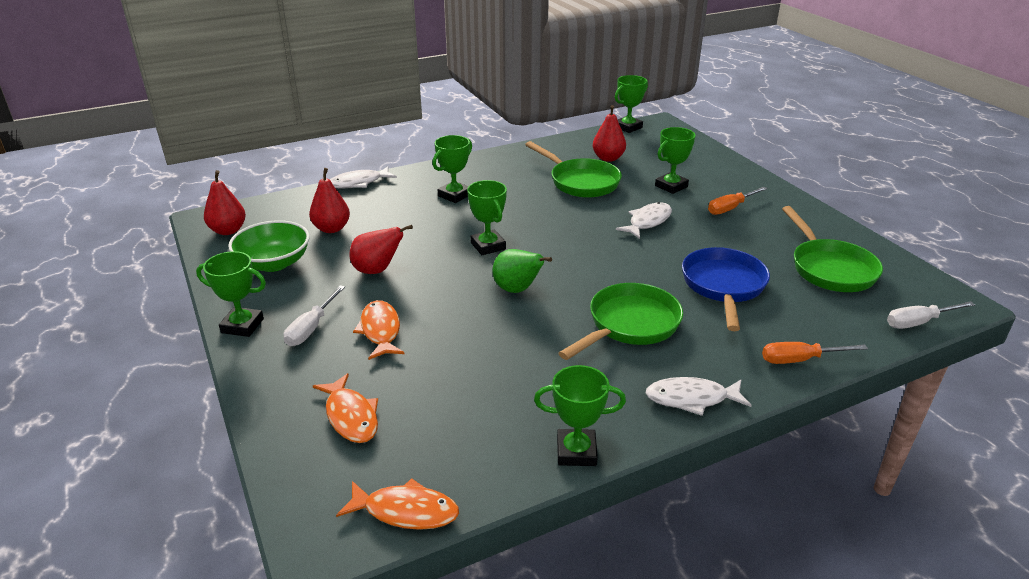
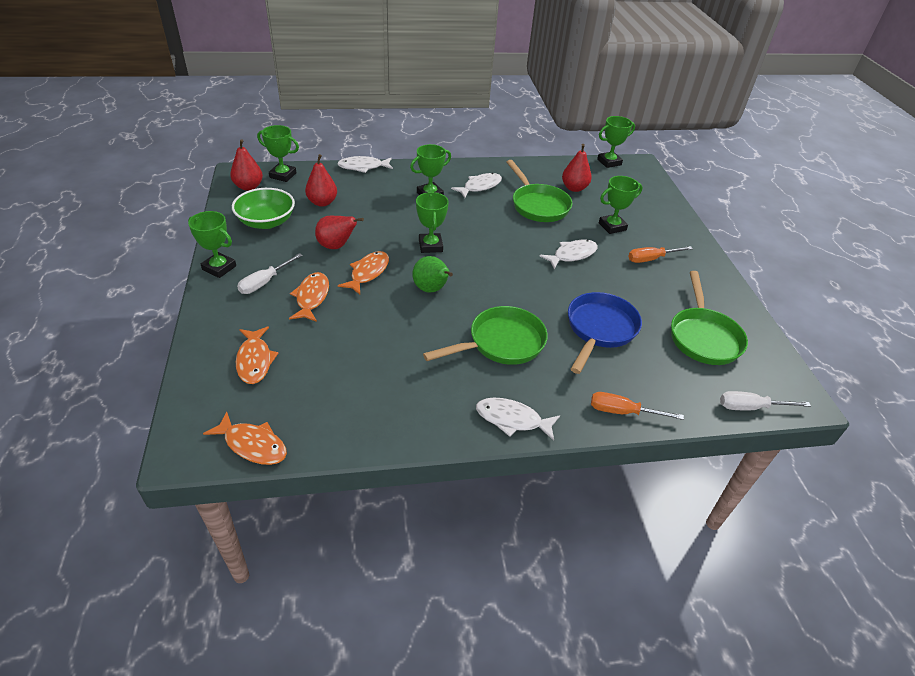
camera: 15 degrees right, 10 degrees up
(432, 289) = (368, 273): none -> orange fish
(506, 176) = (480, 186): none -> white fish
(576, 452) = (398, 436): green trophy -> green trophy (283, 175)

